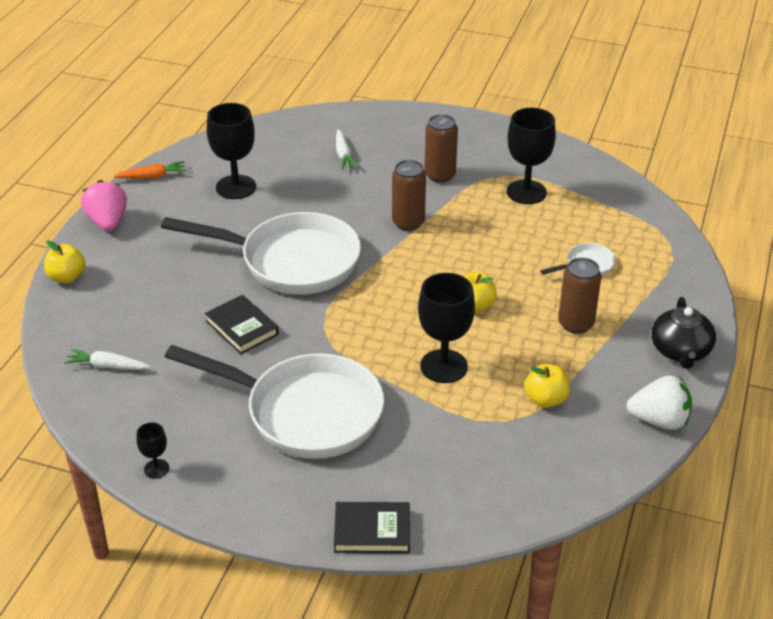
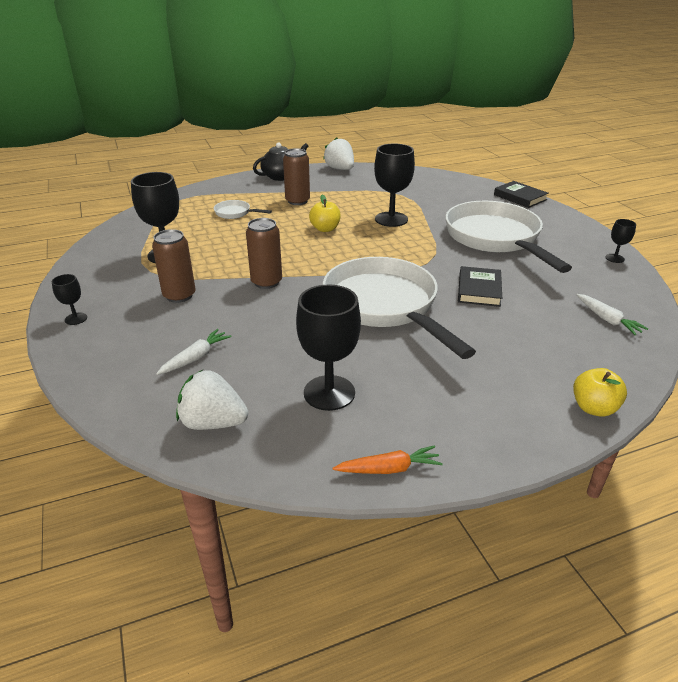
camera: 130 degrees left, 5 degrees down
(108, 222) = (499, 442): pink strawberry -> none
(152, 176) = (389, 469): orange carrot -> orange carrot turned 135 degrees clockwise
(270, 139) = (213, 423): none -> white strawberry
(460, 126) = (76, 319): none -> black goblet
(545, 399) = (369, 191): yellow apple -> none

